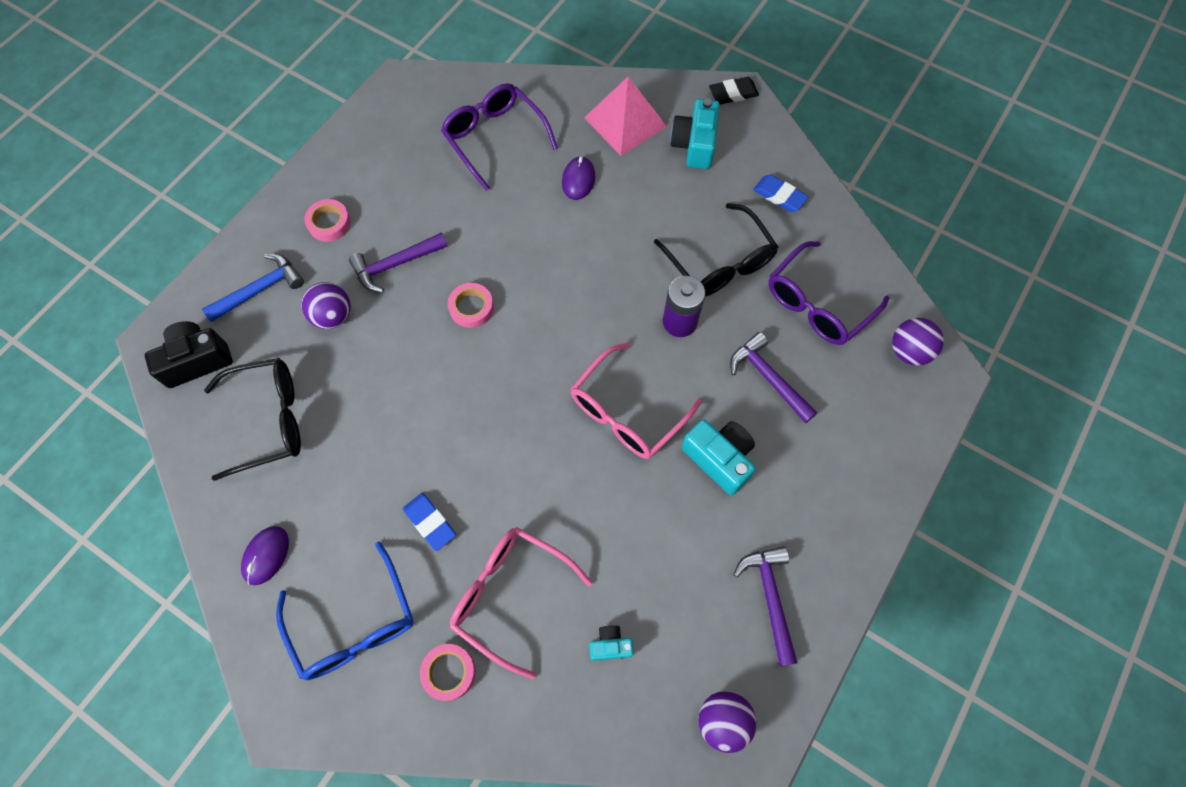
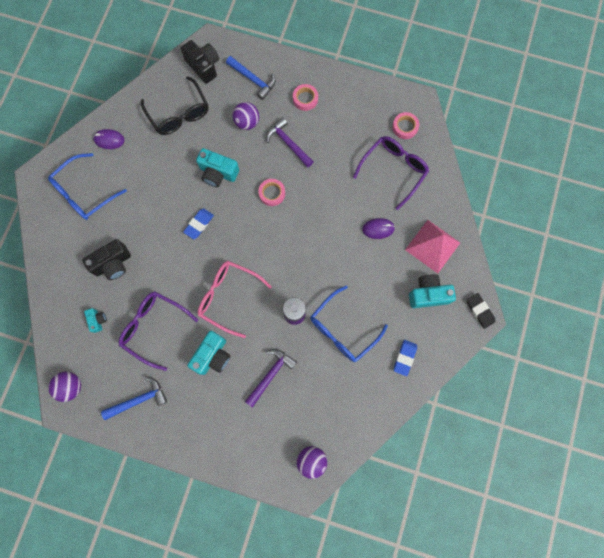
camera: 75 degrees right, 10 degrees up
(405, 381) = (218, 173): none -> turquoise camera
(430, 522) = (142, 211): blue eraser -> blue eraser (199, 224)
(449, 672) = (70, 245): pink tape -> pink tape (405, 127)
(511, 596) = (113, 264): pink glasses -> black camera
(719, 262) = (343, 329): black glasses -> blue glasses
(769, 597) = (139, 399): purple hammer -> blue hammer
(818, 303) = (330, 397): purple glasses -> purple glasses (154, 328)

